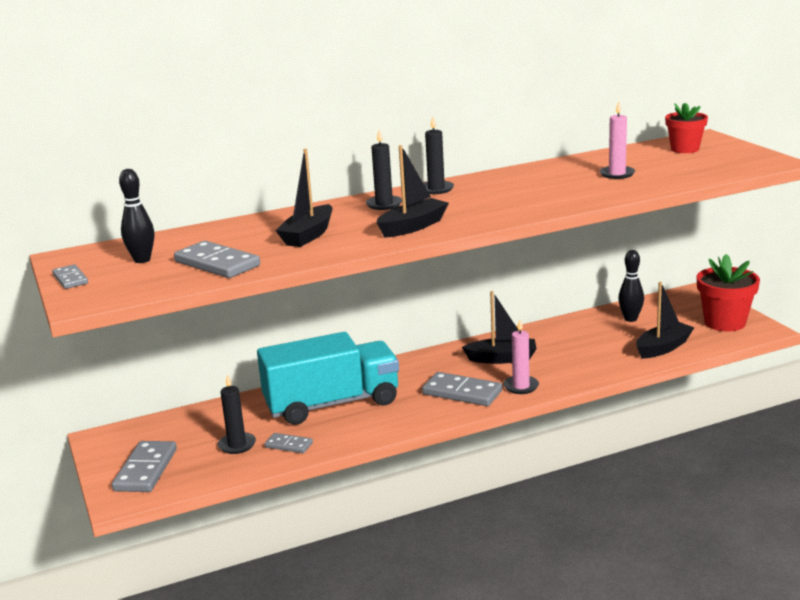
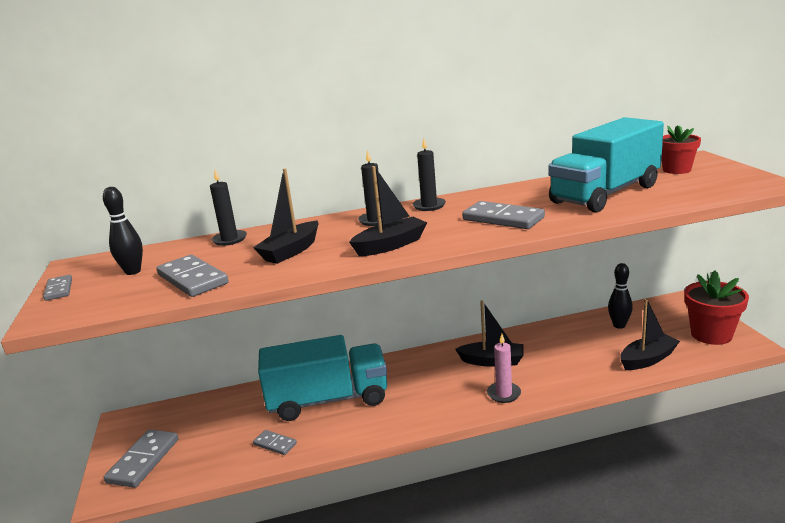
camera: 10 degrees right, 0 degrees up
(237, 445) = (231, 439): black candle -> black candle (229, 239)
(462, 392) = (447, 396): grey domino -> grey domino (503, 219)
(617, 174) = (605, 194): pink candle -> turquoise truck

